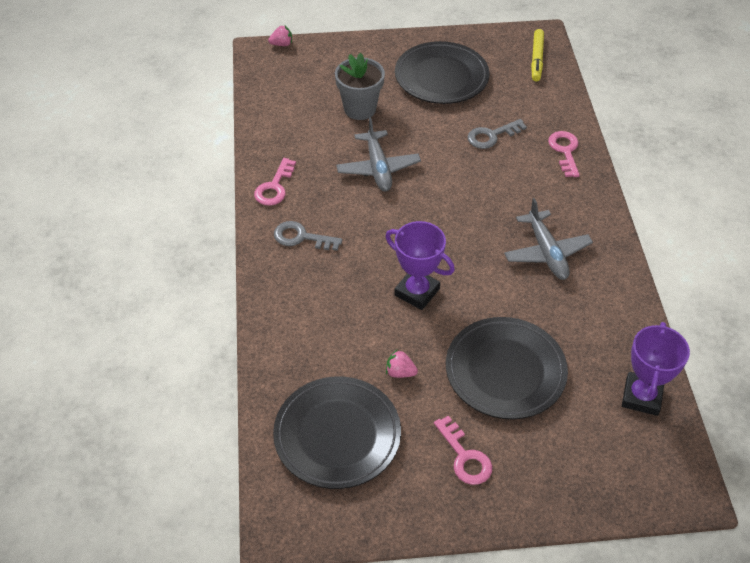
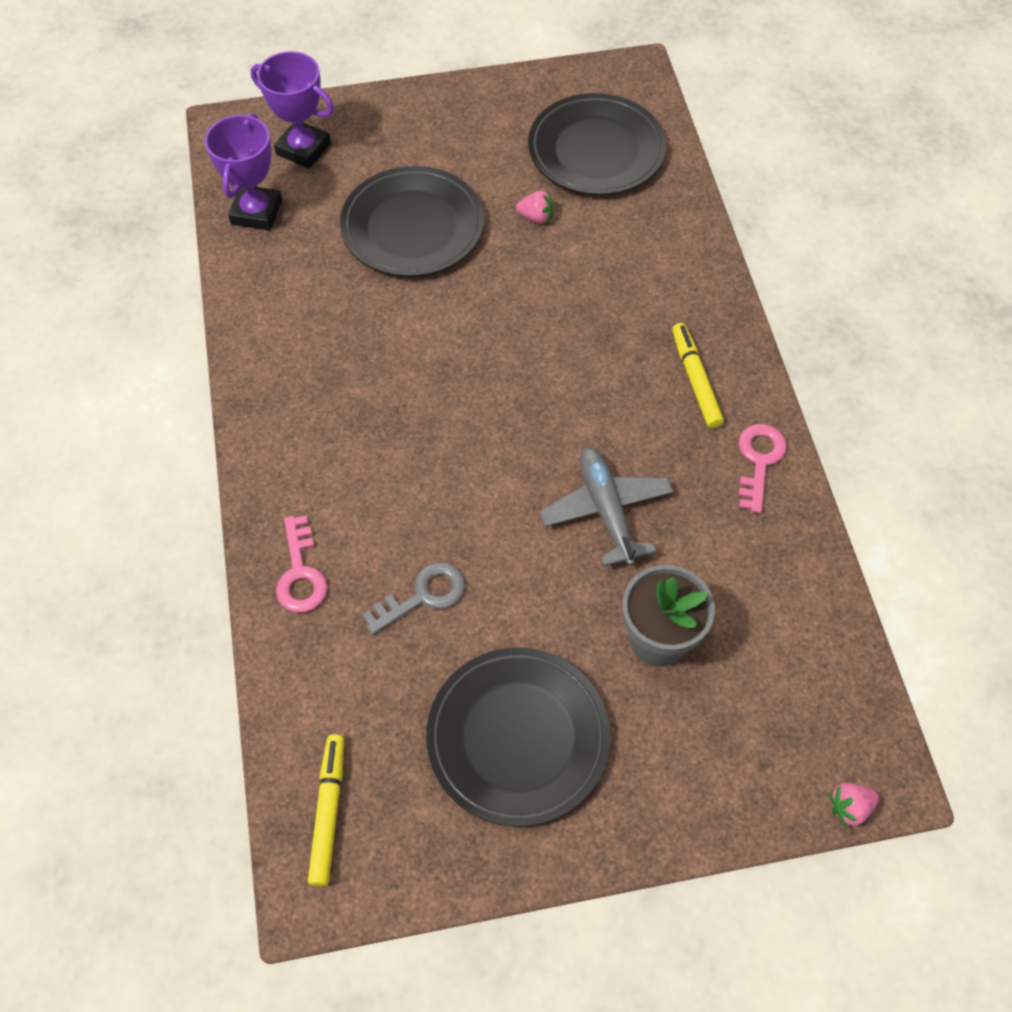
camera: 175 degrees right, 10 degrees up
(301, 237) = (695, 380): grey key -> yellow marker
(417, 292) = (525, 314): purple trophy -> purple trophy (303, 149)
(465, 457) = (458, 141): pink key -> none
(546, 252) = (349, 384): grey plane -> none

